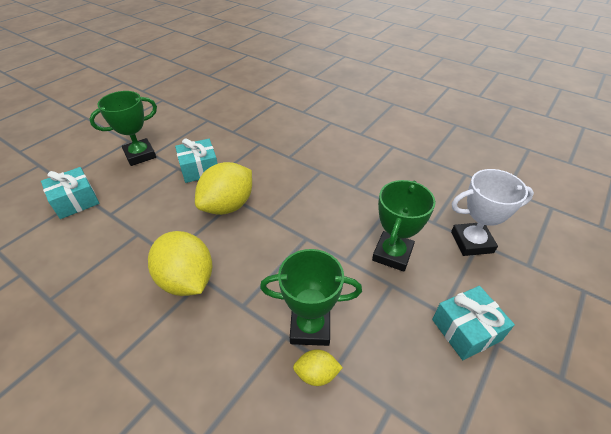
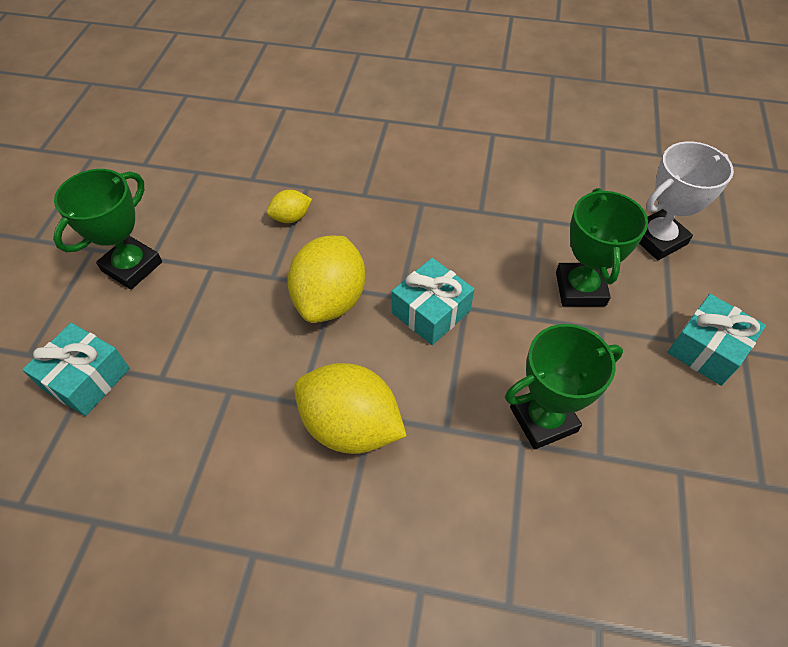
camera: 25 degrees left, 10 degrees up
(199, 169) = (246, 257): turquoise gift -> turquoise gift (431, 312)
(316, 374) = (585, 470): yellow lemon -> yellow lemon (291, 217)

